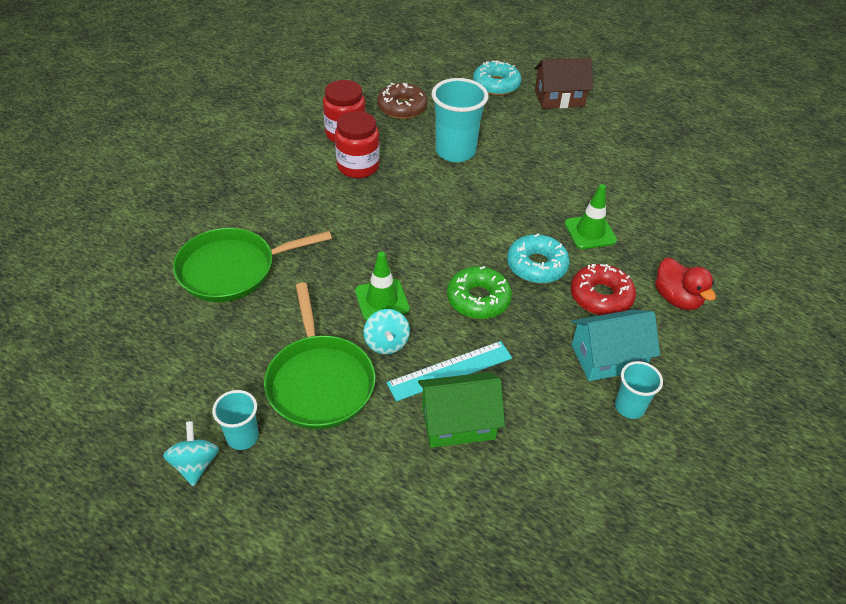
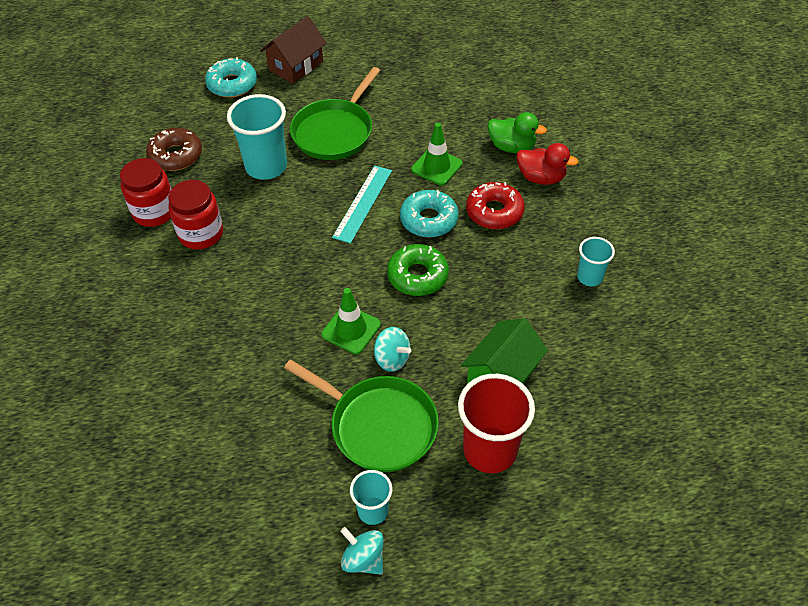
camera: 40 degrees left, 5 degrees up
(232, 269) = (203, 397): green pan -> green pan (334, 132)
(378, 470) = (490, 450): none -> red cup
(450, 370) = (457, 343): turquoise ruler -> turquoise ruler (363, 203)
(607, 357) = (543, 253): turquoise house -> none
(677, 258) = (511, 147): none -> green duck

